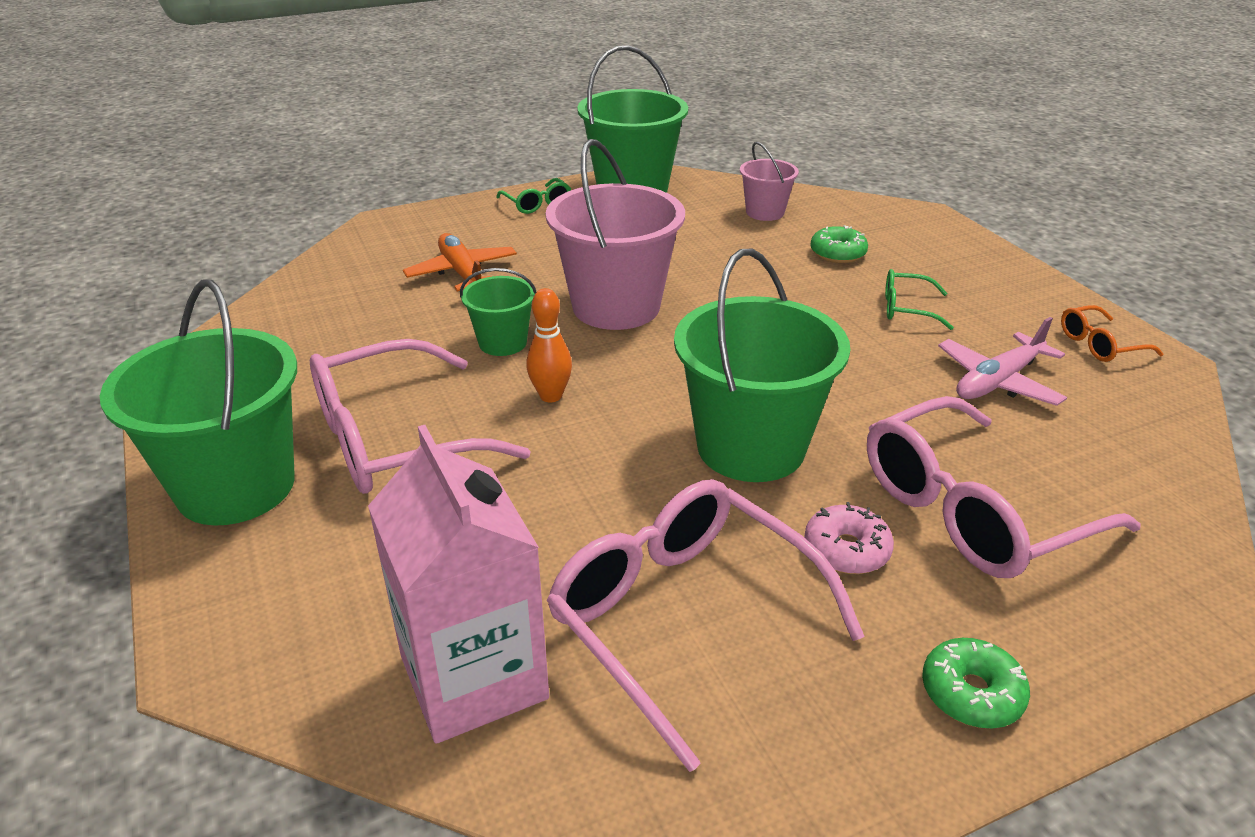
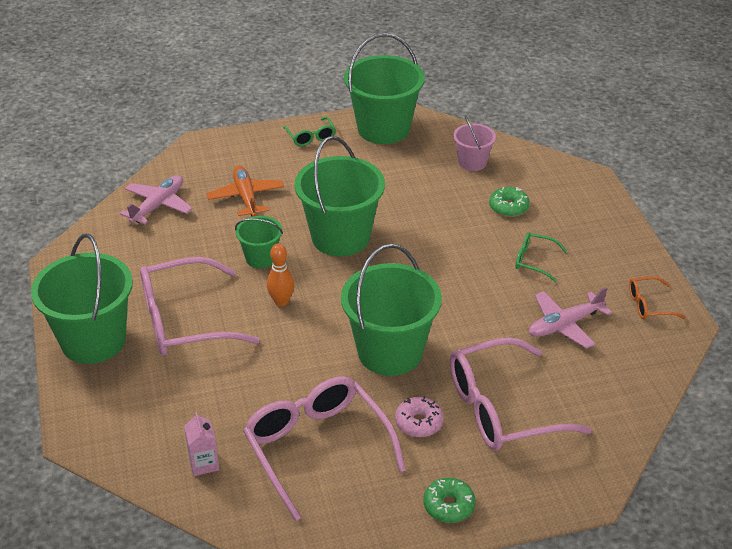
camera: 10 degrees right, 5 degrees up
(330, 294) = (158, 205): none -> pink plane
(473, 677) = (204, 463): pink carton -> pink carton, size x0.45
(616, 307) = (340, 237): pink bucket -> green bucket

